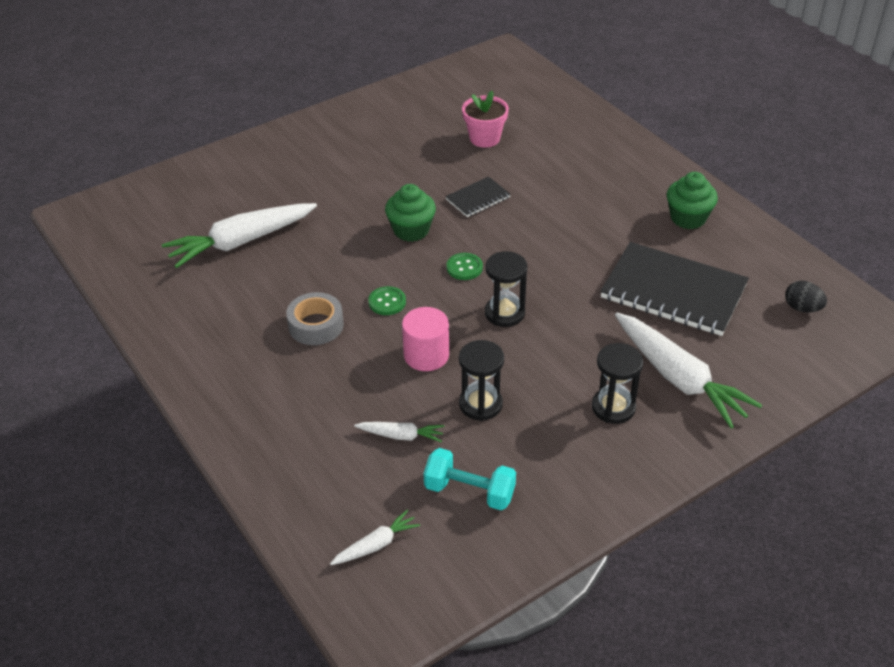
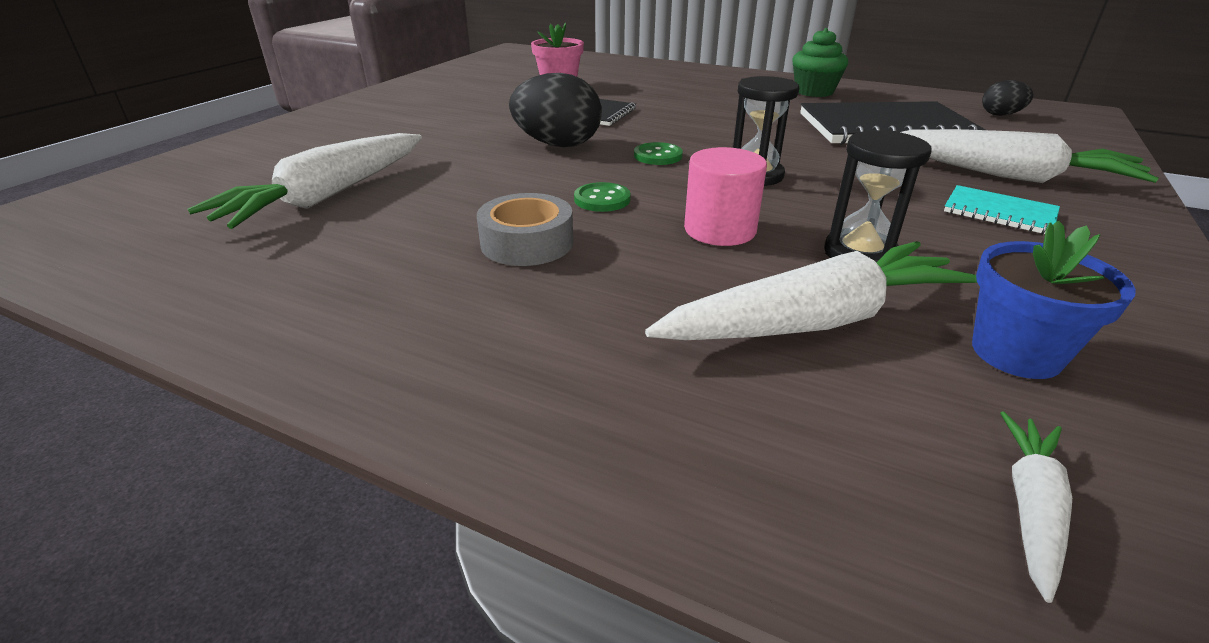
camera: 30 degrees left, 10 degrees down
(401, 436) = (814, 321): white carrot -> white carrot, size x2.10
(411, 230) = (558, 145): green cupcake -> black egg
(469, 491) = (1016, 353): turquoise dumbbell -> blue flower pot
(613, 407) = (999, 213): black hourglass -> turquoise notebook

